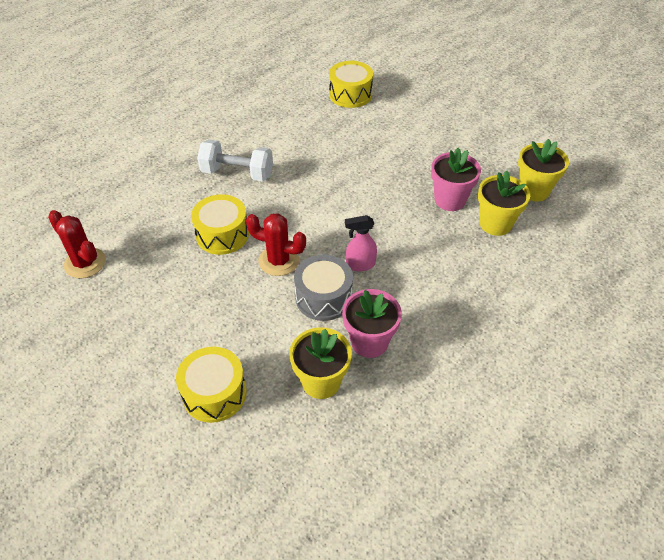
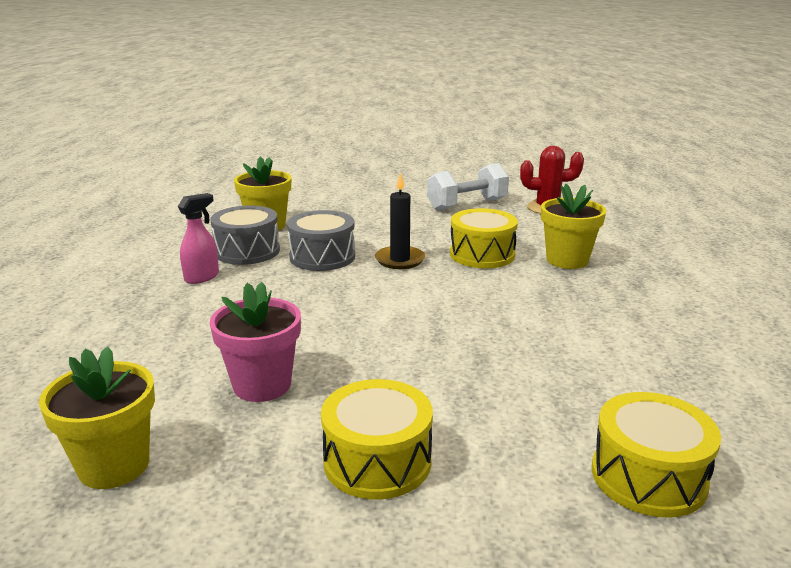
camera: 140 degrees right, 25 degrees down
(214, 393) = (339, 202): yellow drum -> yellow drum (377, 461)
(237, 173) = (568, 296): white dumbbell -> white dumbbell (467, 205)
(278, 261) = (400, 260): red cactus -> black candle
(360, 265) = (314, 285): pink spray bottle -> pink spray bottle (202, 277)
(369, 342) = (247, 251): pink flower pot -> grey drum
(495, 224) = (166, 386): yellow flower pot -> yellow flower pot (567, 260)

